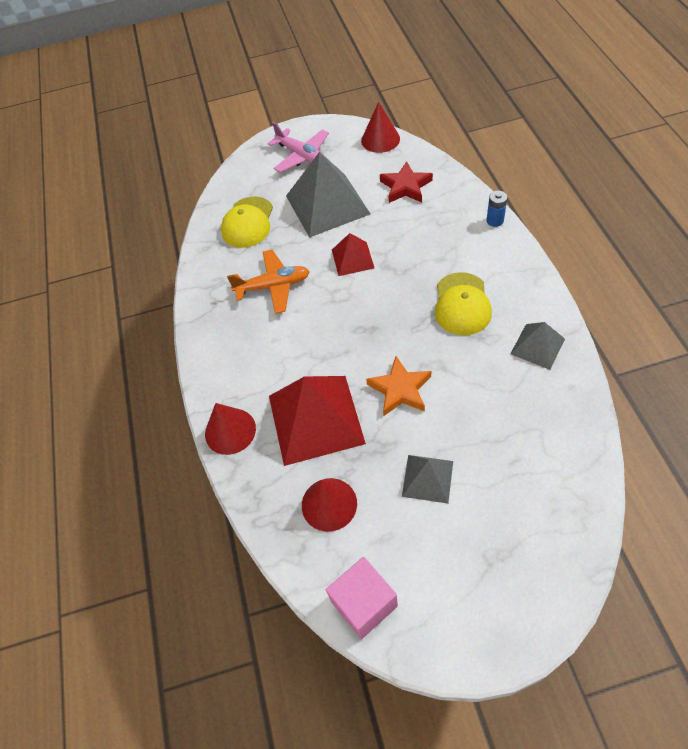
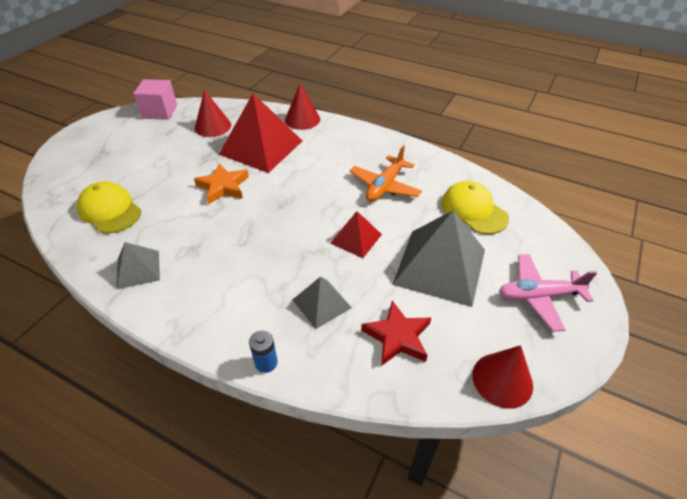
camera: 125 degrees right, 10 degrees down
(427, 478) = (165, 161): grey pyramid -> grey pyramid (322, 303)
(462, 304) = (228, 261): yellow cap -> yellow cap (110, 210)

